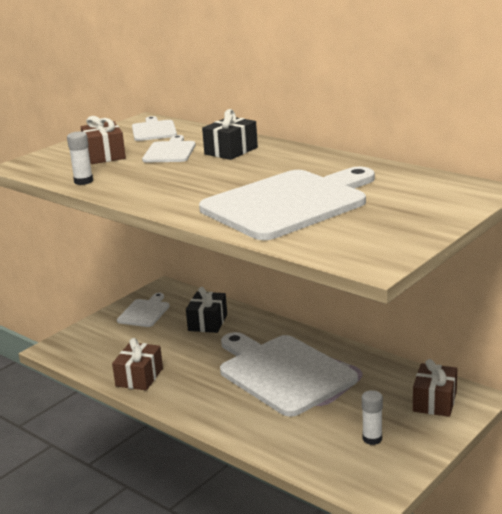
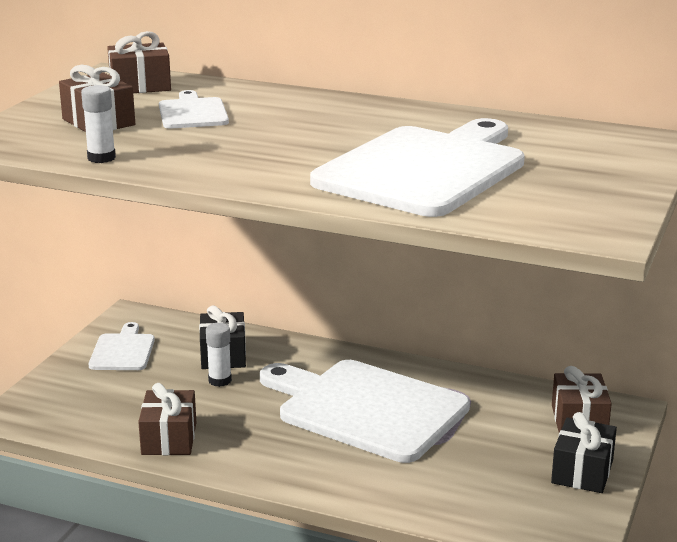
camera: 20 degrees left, 0 degrees up
(154, 130) = (140, 86): white cutting board -> brown gift
(231, 151) = (280, 108): black gift -> black gift (582, 471)
(372, 438) = (530, 475): white glue stick -> white glue stick (220, 380)

